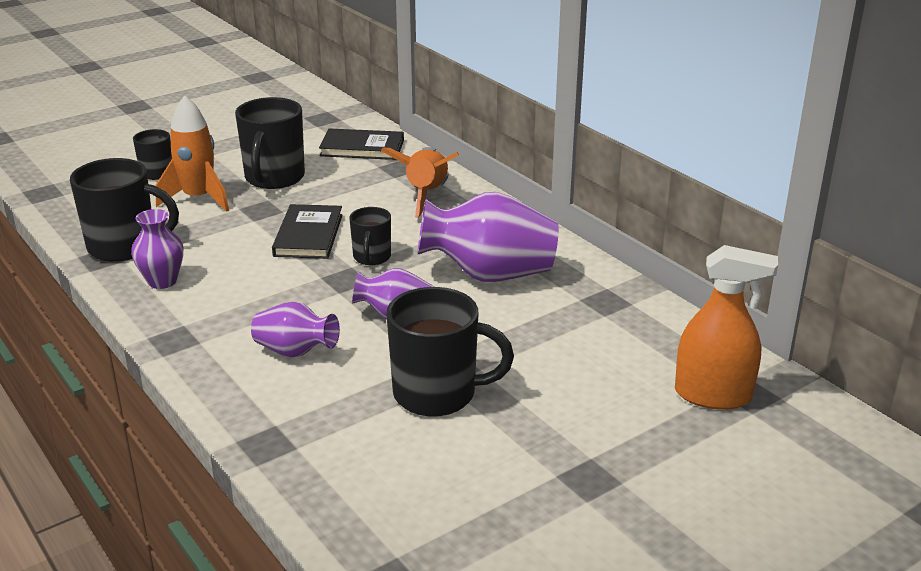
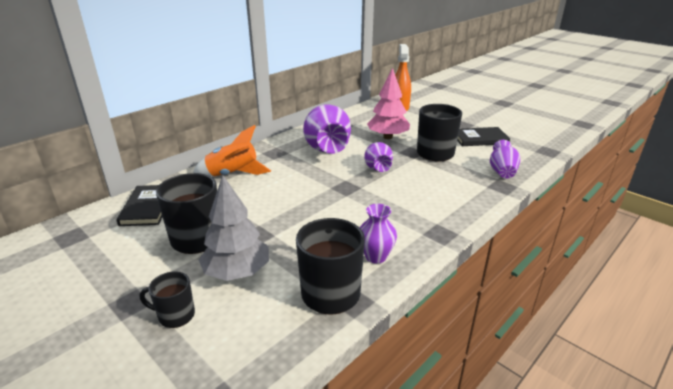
camera: 100 degrees left, 0 degrees up
(198, 198) = (237, 272): orange rocket -> grey tree
(295, 351) = (426, 191): purple vase -> purple vase (502, 172)
(308, 235) = (294, 208): black book -> black book (480, 139)
(371, 257) = (318, 182): black mug -> none
(532, 348) = (388, 137): none -> pink tree

